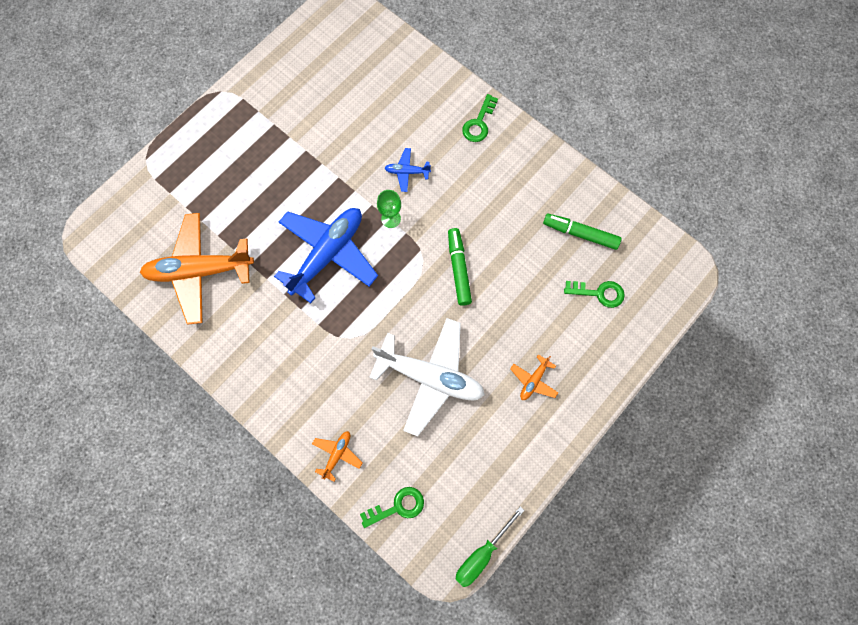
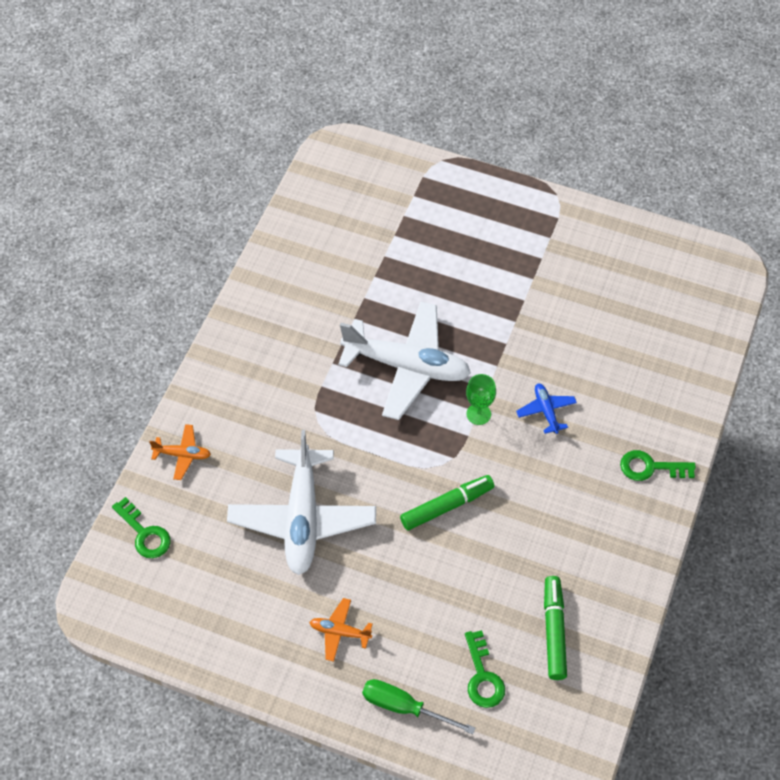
camera: 70 degrees right, 15 degrees down
(199, 271) = (337, 255): orange plane -> none
(328, 254) = (407, 366): blue plane -> white plane
(482, 554) = (118, 637): green screwdriver -> green screwdriver (404, 707)

